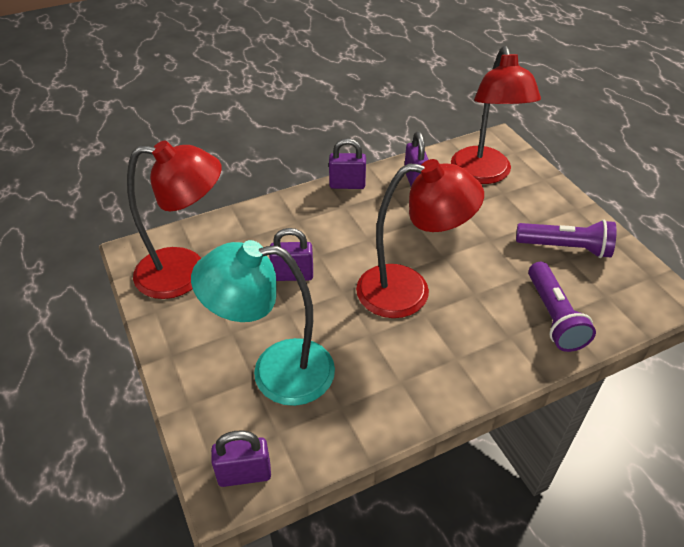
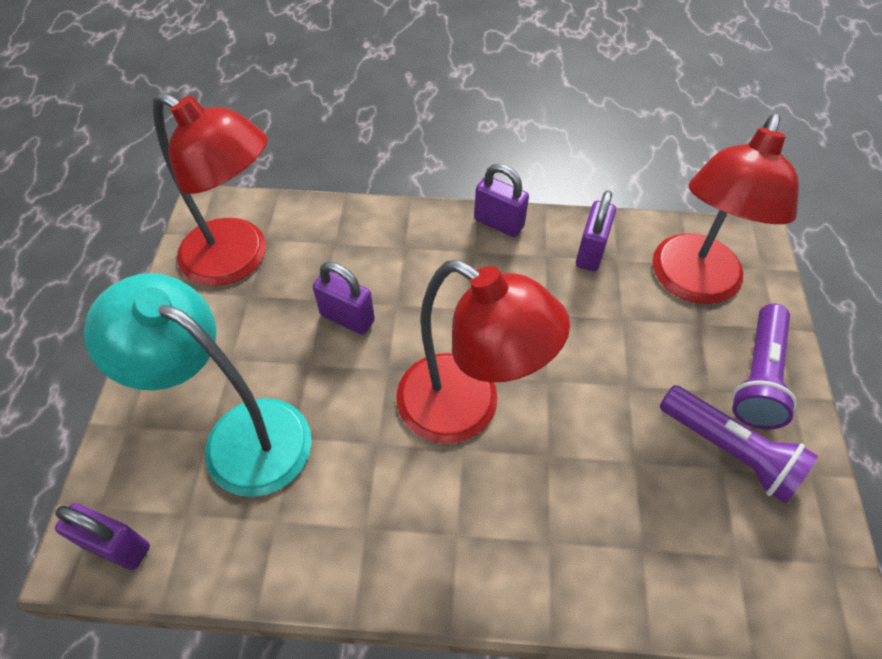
camera: 30 degrees right, 10 degrees up
(553, 316) = (633, 547): purple flashlight -> purple flashlight (758, 377)

